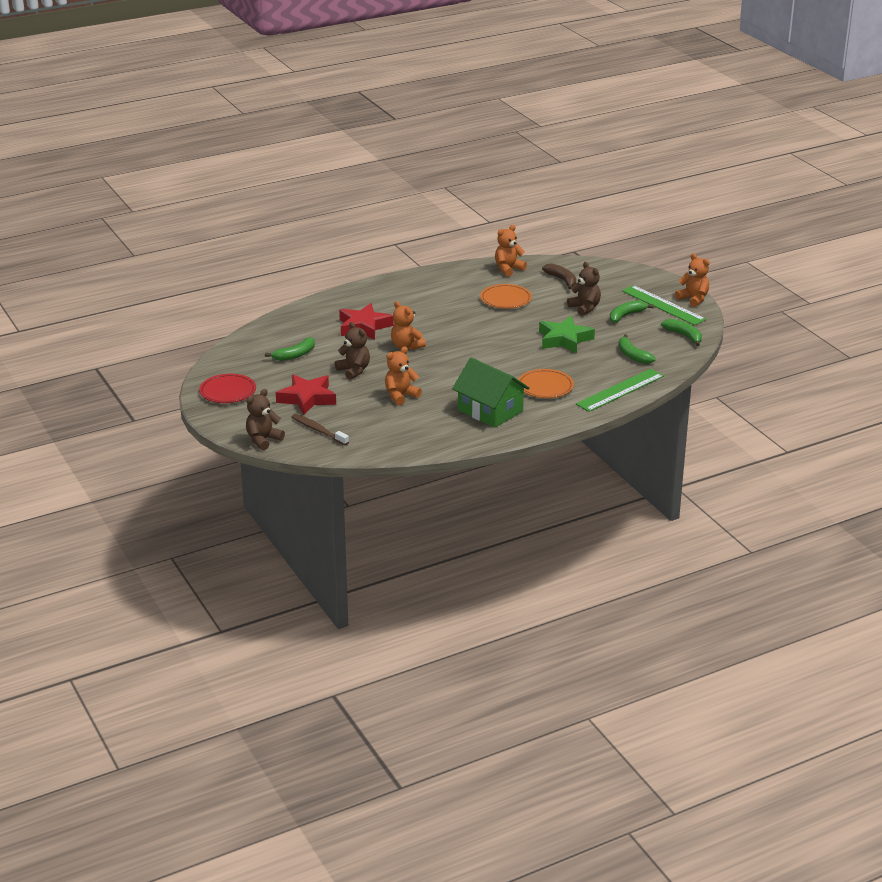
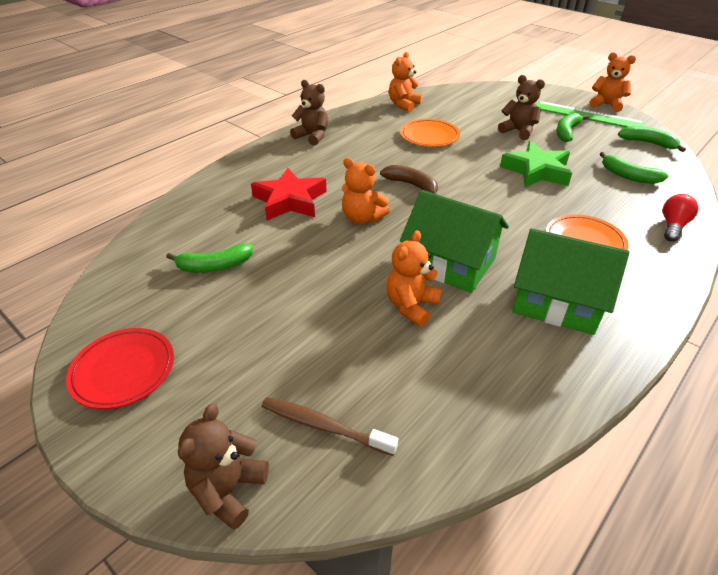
camera: 20 degrees left, 10 degrees up
(295, 355) = (214, 266): green banana -> green banana turned 45 degrees clockwise
(307, 398) = (269, 350): red star -> none
(354, 371) = (315, 274): brown teddy bear -> brown teddy bear (312, 136)
(443, 381) = (450, 263): none -> green house
(562, 280) = (466, 107): brown banana -> brown banana (412, 185)
(620, 390) = (672, 226): green ruler -> red light bulb

